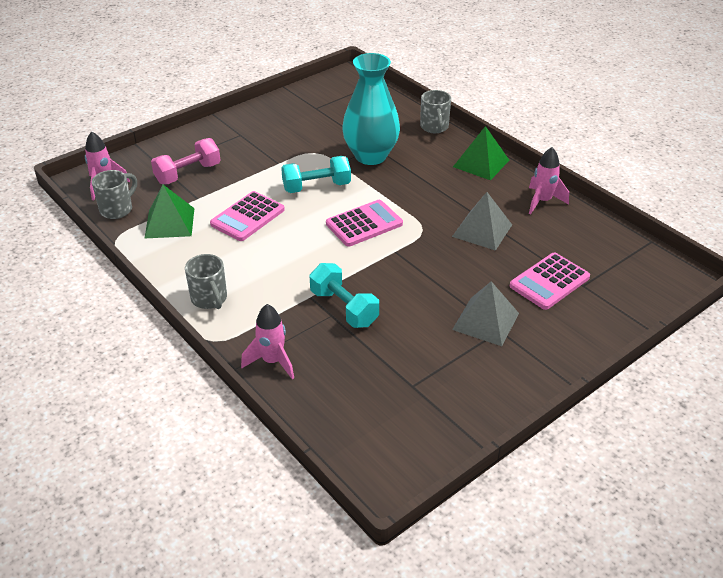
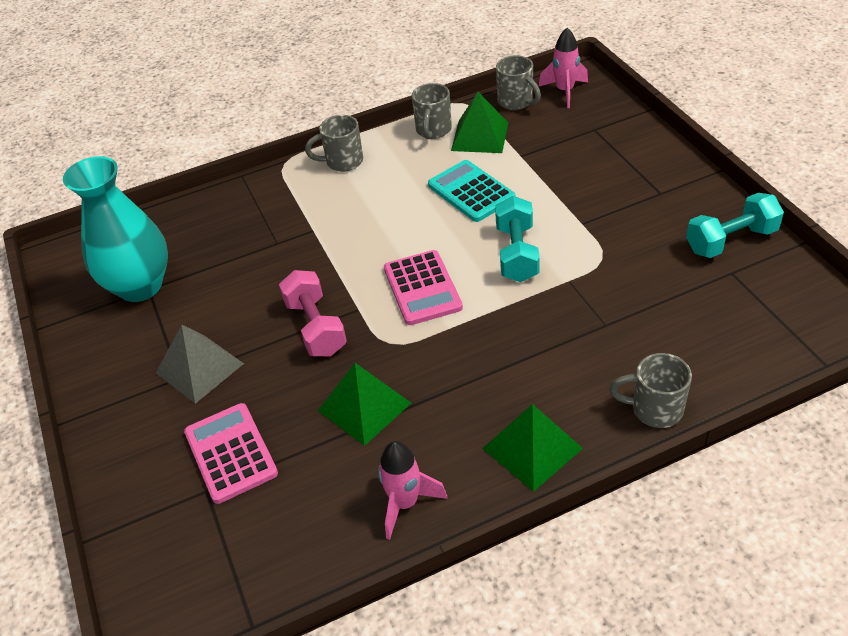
camera: 110 degrees right, 5 degrees up
(160, 251) = (433, 130): none -> grey mug
(188, 173) = (574, 148): pink dumbbell -> pink dumbbell (316, 327)
(247, 217) = (471, 192): pink calculator -> turquoise calculator
(272, 361) = (236, 198): pink rocket -> none
(344, 308) = (282, 253): turquoise dumbbell -> turquoise dumbbell (731, 240)
(370, 156) = (581, 316): turquoise vase -> turquoise vase (140, 286)
(482, 230) = (364, 407): grey pyramid -> green pyramid

